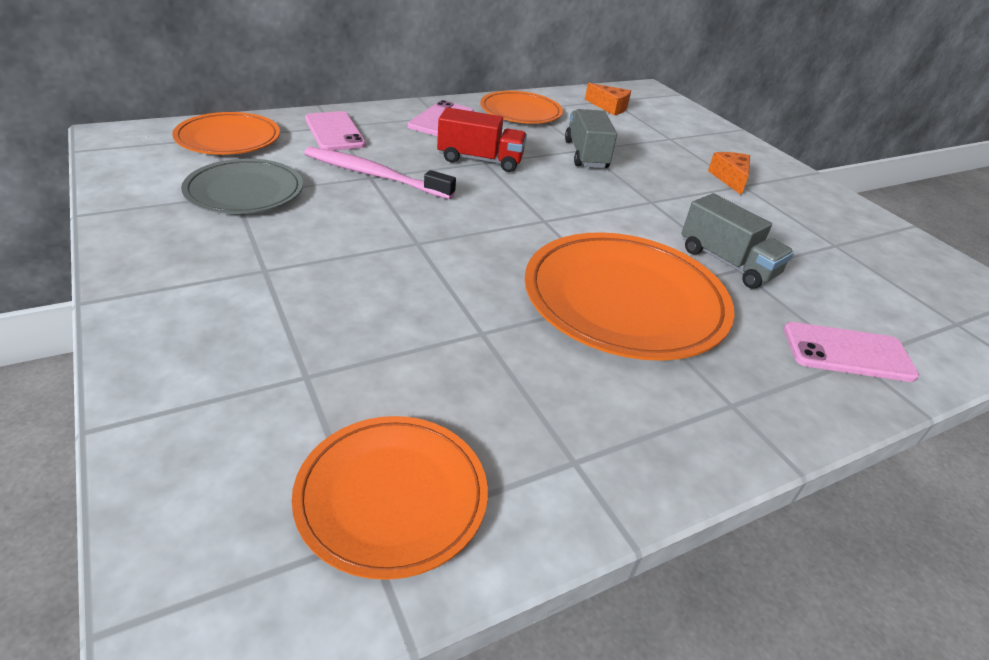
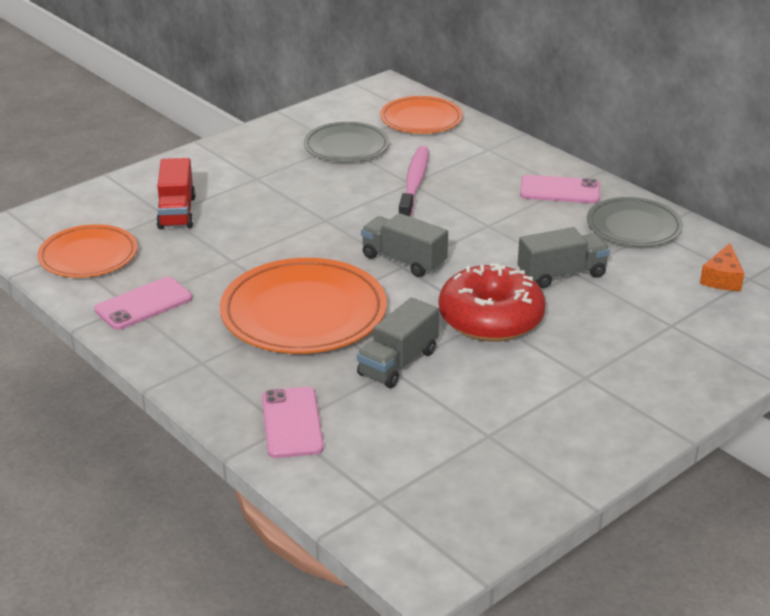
camera: 80 degrees right, 5 degrees down
(334, 132) = (477, 152): pink phone -> pink phone (143, 304)
(480, 160) = (489, 222): red truck -> red truck (177, 212)
(520, 112) = (633, 226): orange plate -> grey plate
(533, 217) = (403, 261): none -> grey truck
(652, 200) = (490, 319): none -> red donut
(730, 179) = (594, 368): orange cheese -> none

